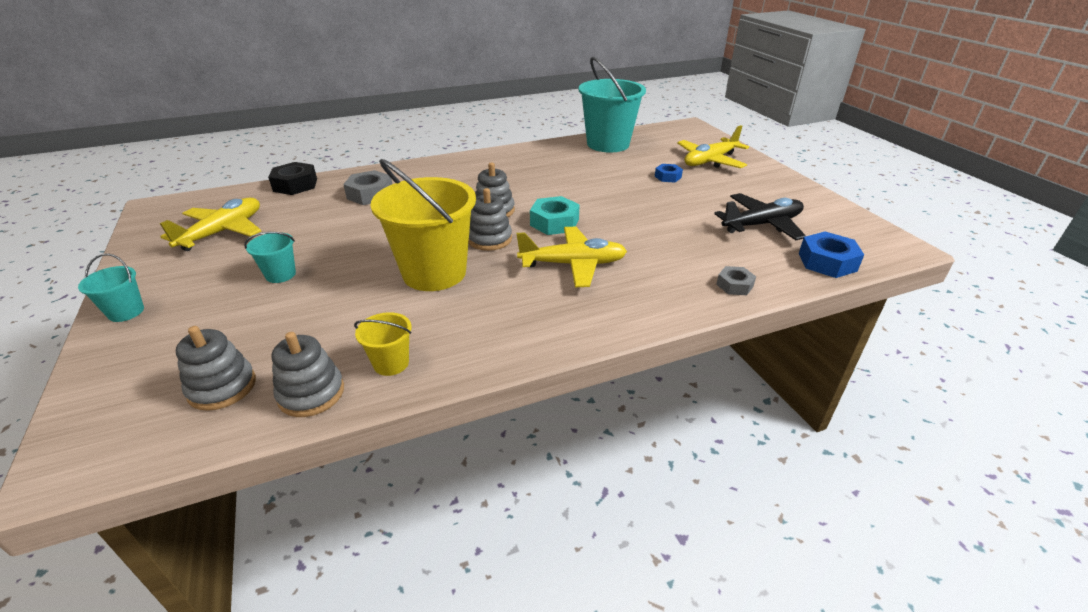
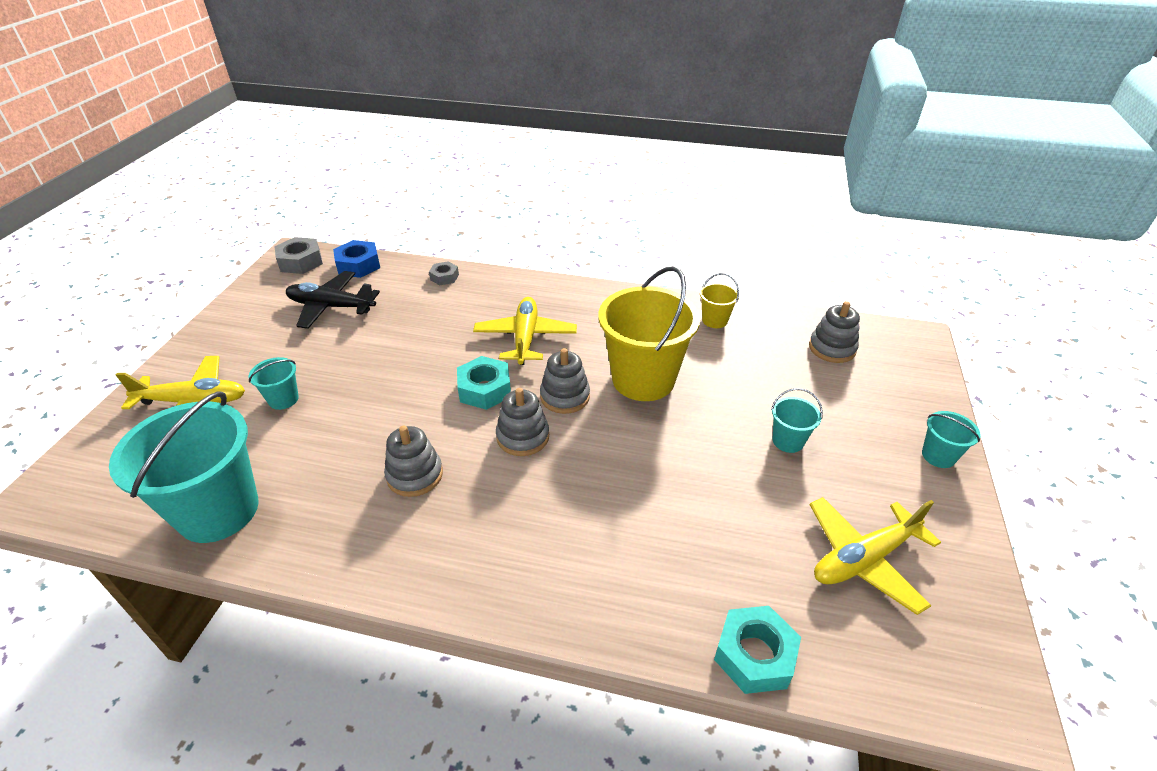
camera: 145 degrees left, 5 degrees up
(295, 185) = (754, 655): black nut -> turquoise nut
(311, 393) = (771, 322): grey stacking toy -> grey stacking toy (415, 475)
(370, 194) = (646, 554): grey nut -> grey nut (301, 262)
(573, 264) = (525, 338): yellow plane -> yellow plane turned 60 degrees clockwise
(667, 177) = (283, 399): blue nut -> turquoise bucket

